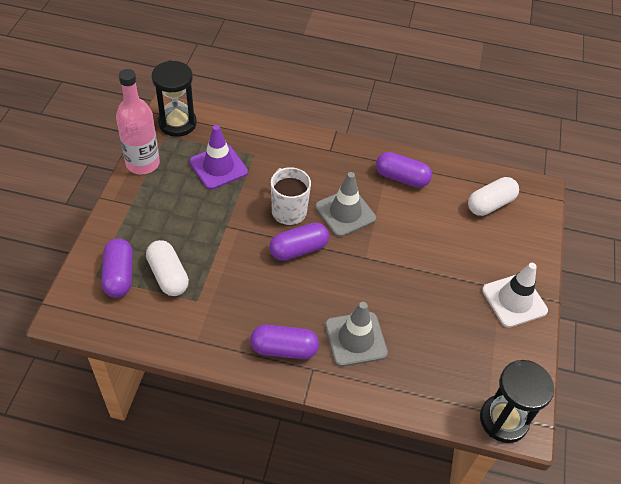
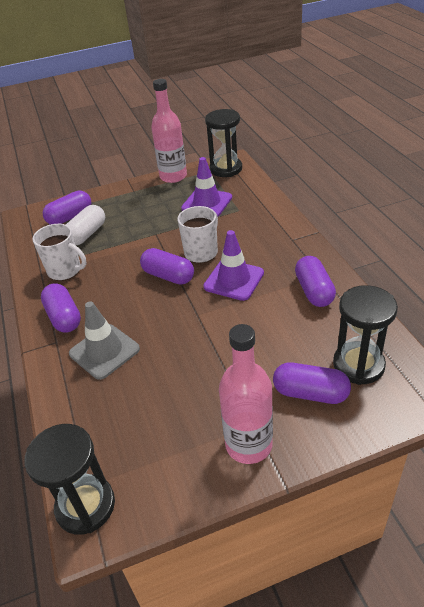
camera: 65 degrees right, 10 degrees down
(212, 318) = (65, 270): none -> white mug
(345, 213) = (234, 280): grey traffic cone -> purple traffic cone
(490, 204) = (358, 365): white capsule -> black hourglass
(495, 243) = (310, 393): none -> purple capsule
(514, 300) = (248, 444): white traffic cone -> pink bottle

